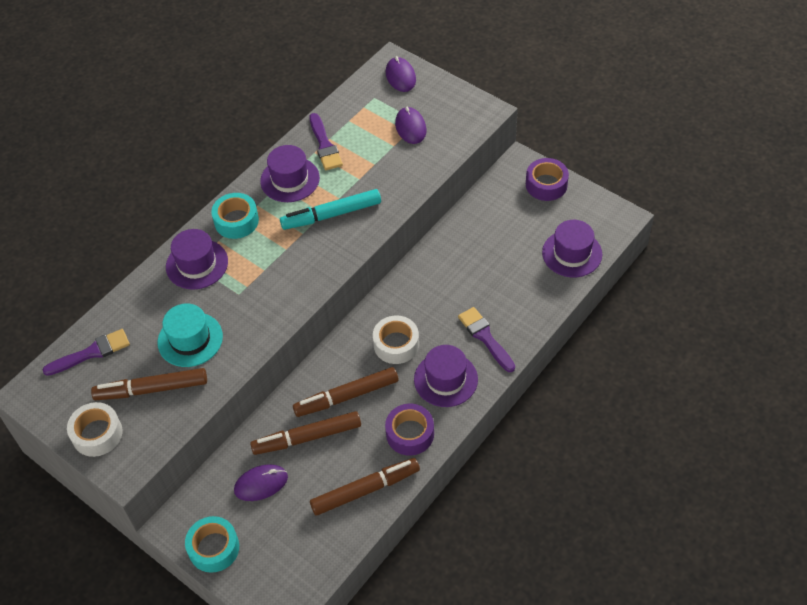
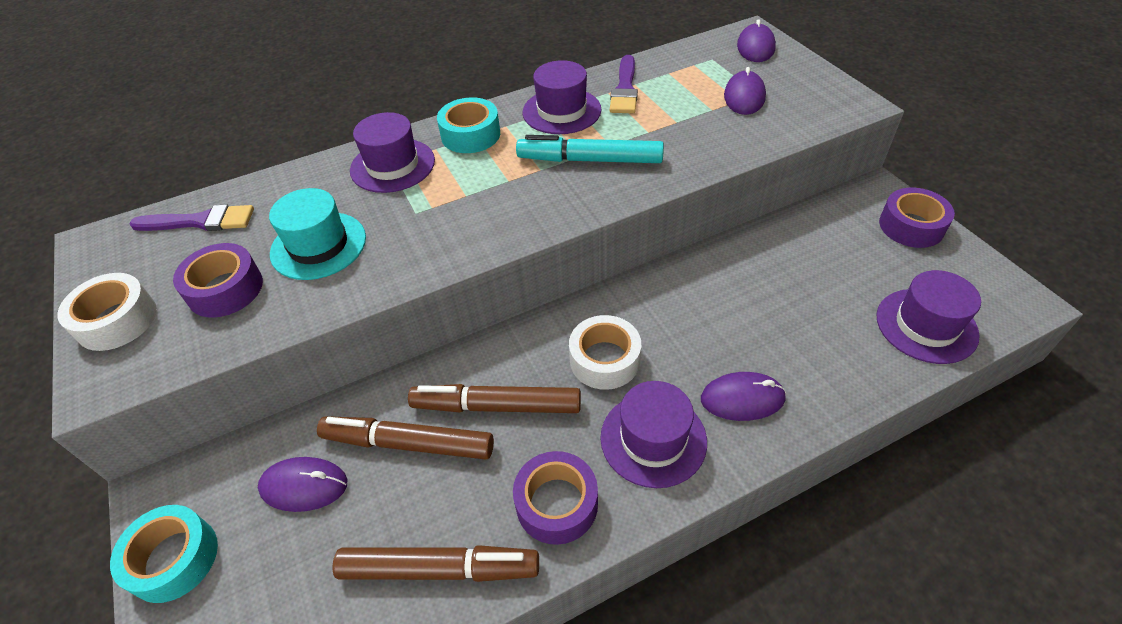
camera: 25 degrees right, 5 degrees down
(152, 389) = (225, 289): brown marker -> purple tape
(485, 337) = (742, 399): purple brush -> purple mouse

